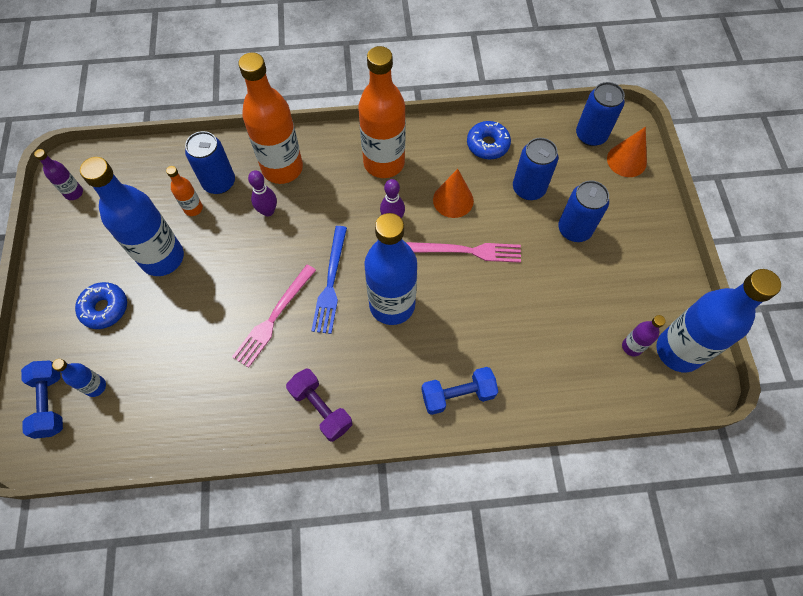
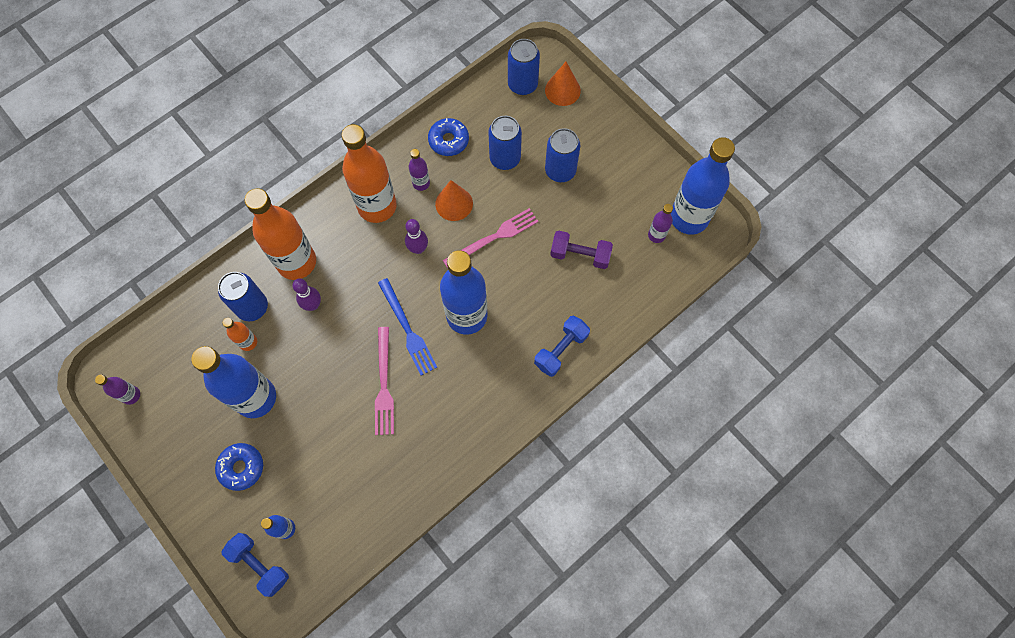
camera: 35 degrees left, 5 degrees up
(321, 408) = (471, 426): purple dumbbell -> purple dumbbell (580, 255)
(436, 166) = (421, 183): none -> purple bottle

